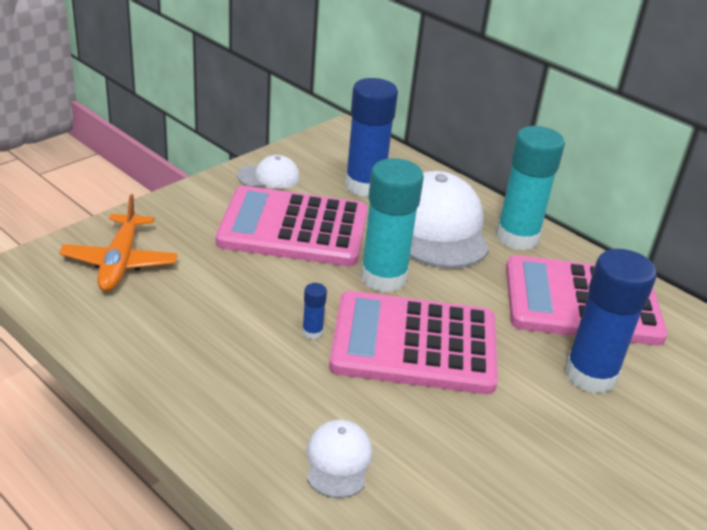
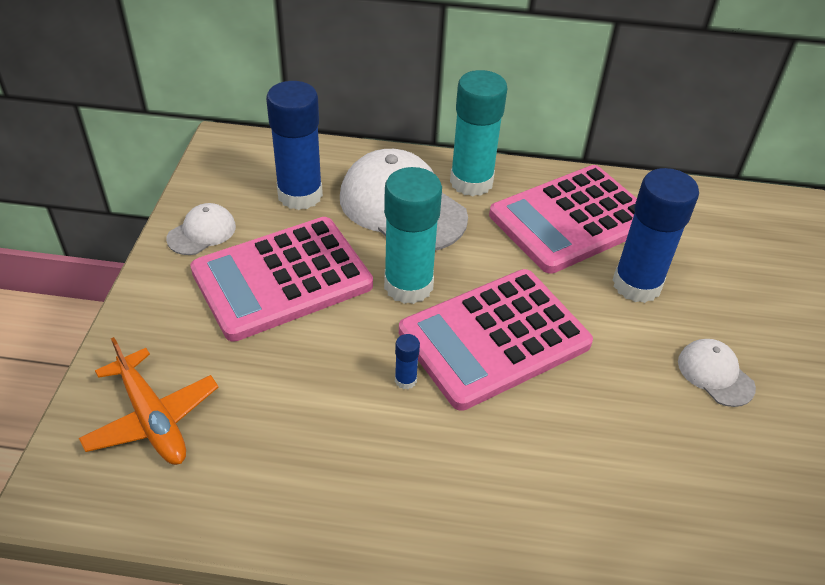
camera: 35 degrees left, 10 degrees up
(338, 461) = (546, 493): white cap -> white cap (715, 374)

